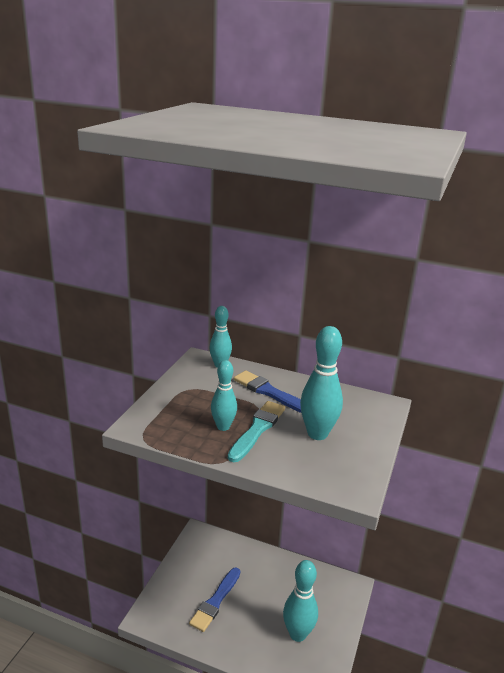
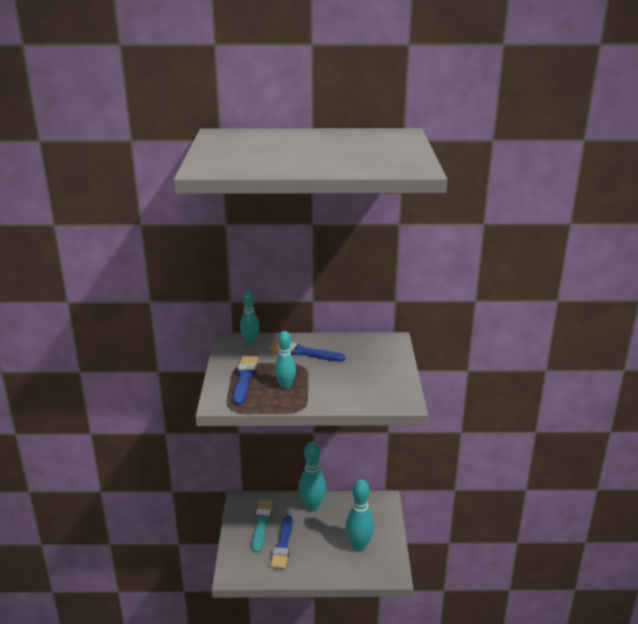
camera: 20 degrees left, 0 degrees up
(184, 405) = (244, 378): none -> blue brush
(257, 429) = (312, 381): turquoise brush -> turquoise brush (261, 523)
(317, 434) = (357, 373): turquoise bowling pin -> turquoise bowling pin (312, 506)

